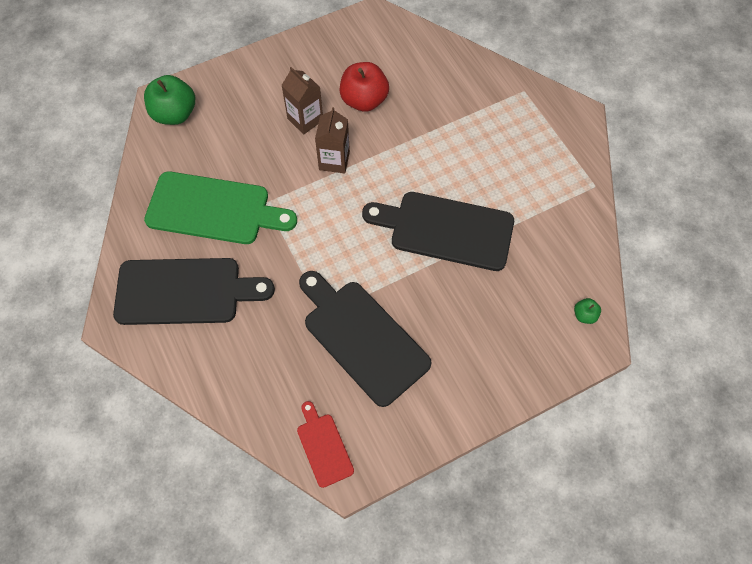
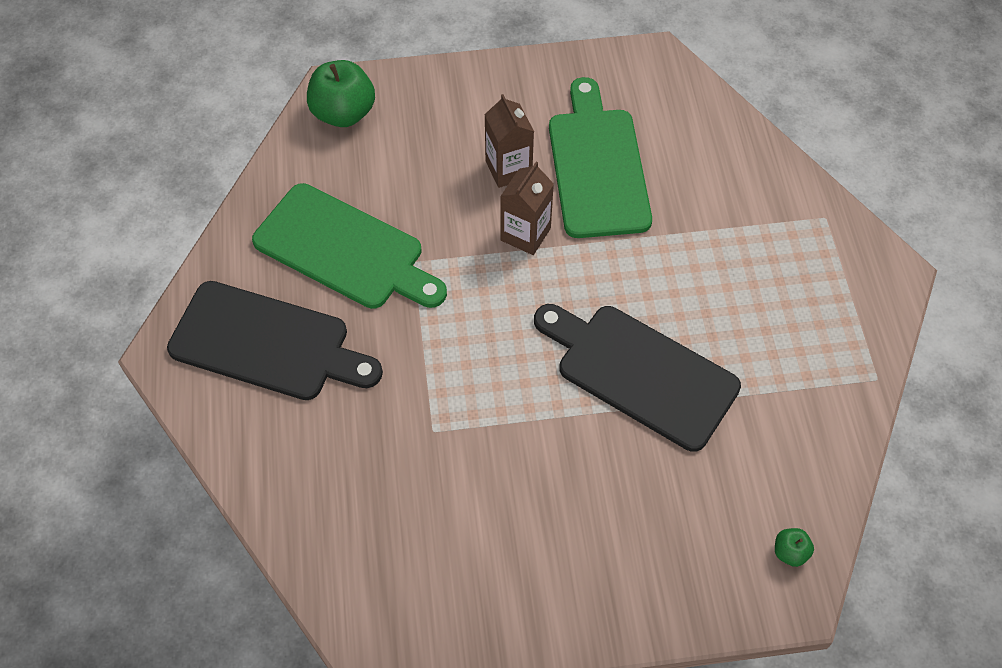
camera: 20 degrees right, 5 degrees down
(323, 447) = (363, 604): red cutting board -> none
(362, 338) = (470, 479): black cutting board -> none
(364, 100) = (597, 166): red apple -> green cutting board

